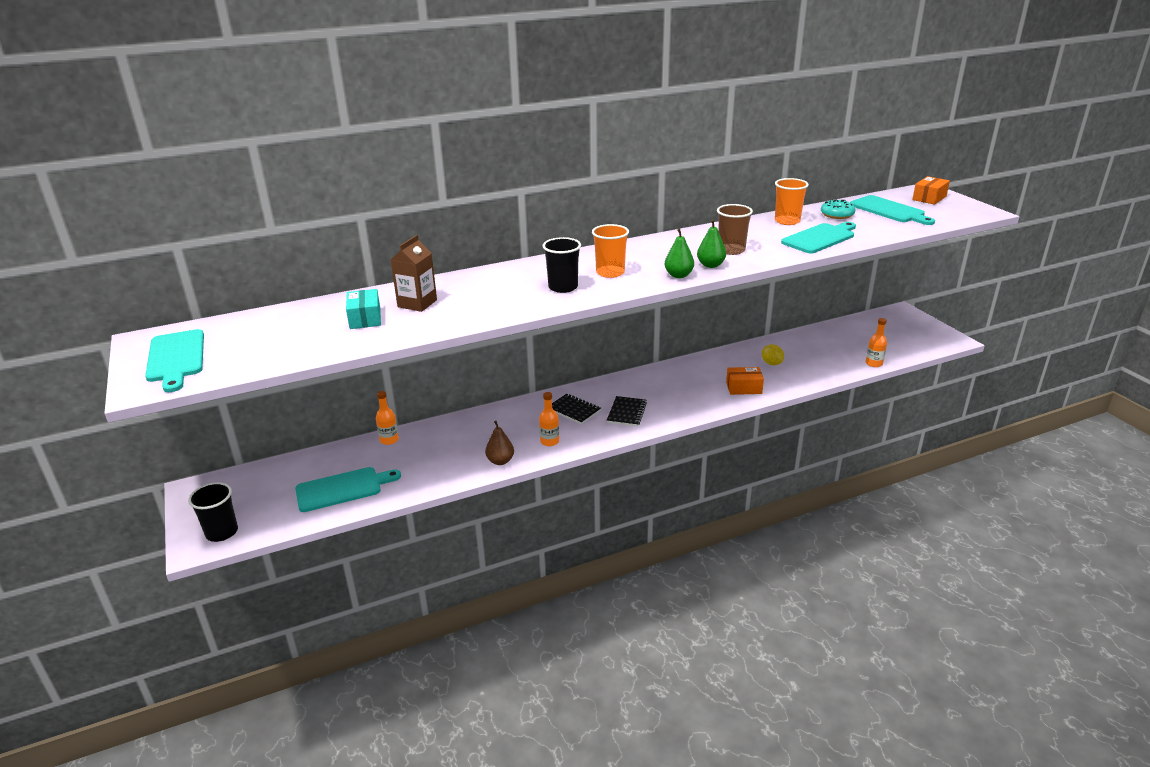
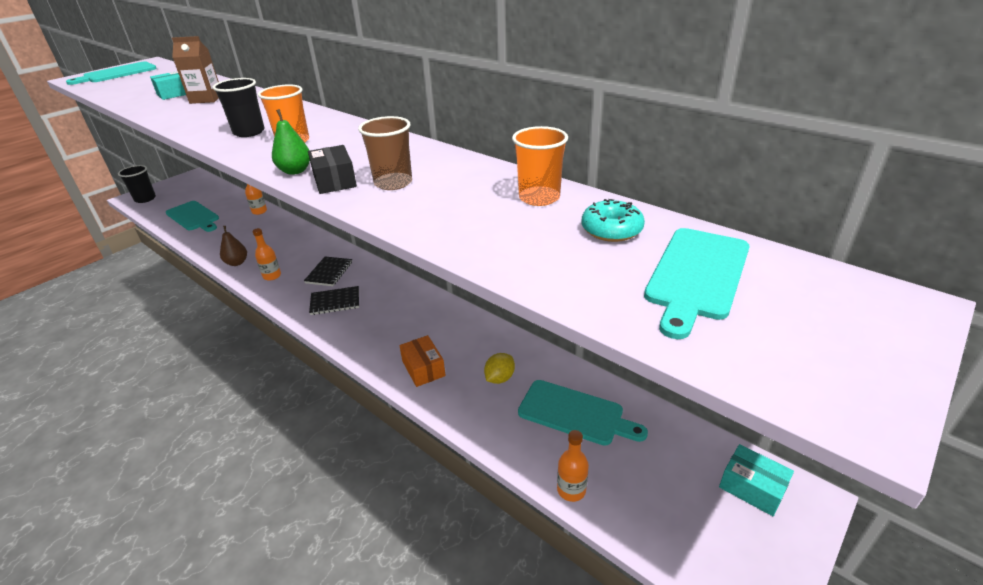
camera: 65 degrees right, 5 degrees up
(710, 265) = (334, 181): green pear -> black box
(820, 238) = (485, 232): turquoise cutting board -> turquoise cutting board (575, 413)
(890, 320) = (752, 488): none -> turquoise box
(929, 198) = (846, 314): orange box -> none

